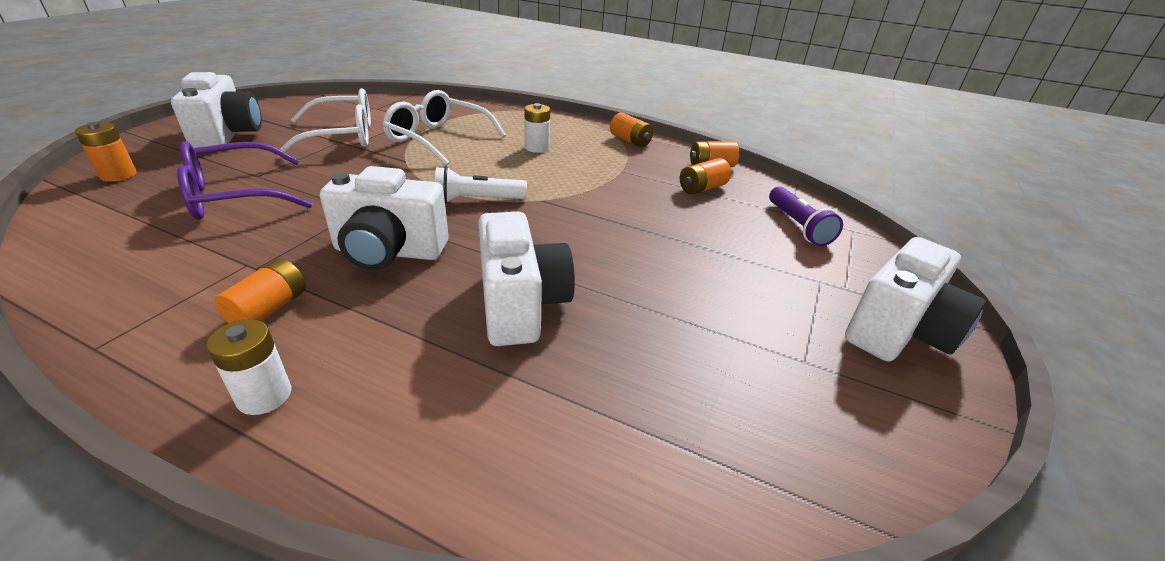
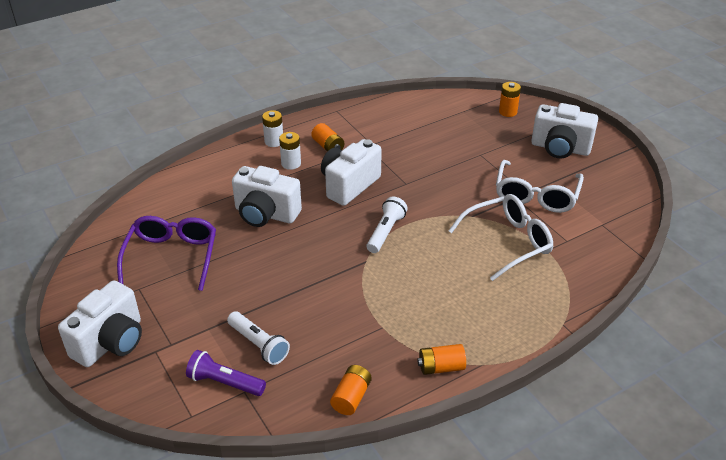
camera: 125 degrees right, 5 degrees up
(234, 196) = (454, 145): purple glasses -> purple glasses (172, 256)
(537, 148) = (459, 293): white battery -> white battery (291, 163)
(702, 188) = (318, 362): orange battery -> none
(733, 224) = (258, 344): none -> white flashlight
(898, 332) = (111, 342): white camera -> white camera turned 135 degrees counterclockwise

